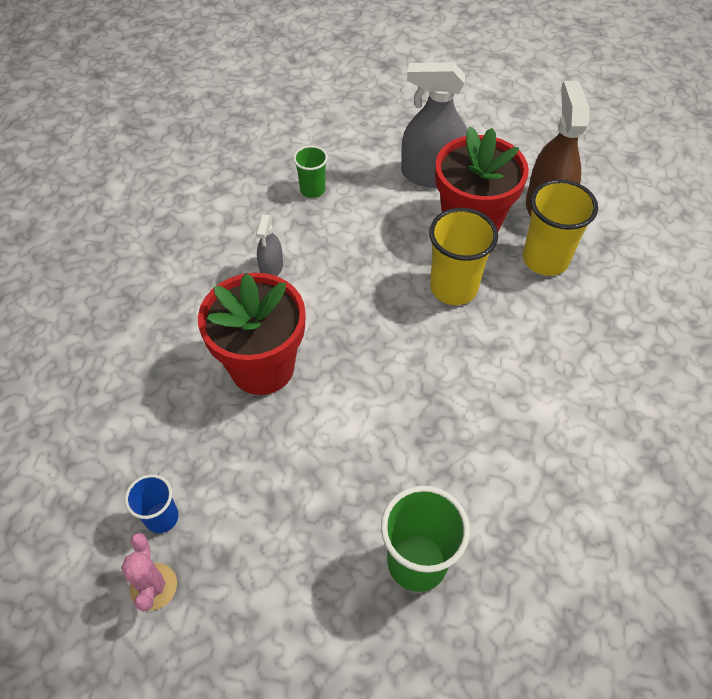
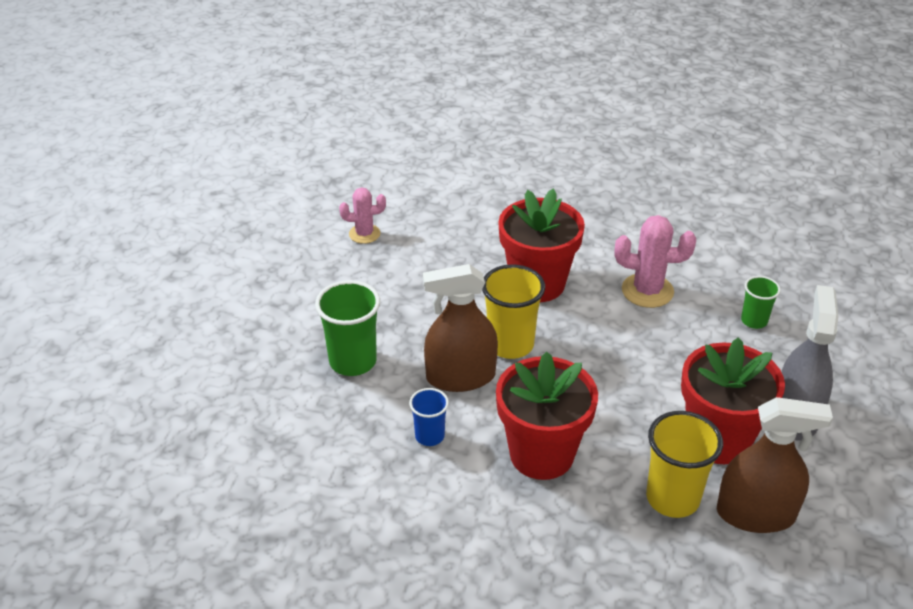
camera: 95 degrees right, 15 degrees down
(162, 517) = (413, 235): blue cup -> blue cup (429, 436)
(271, 267) = (647, 291): grey spray bottle -> pink cactus
(425, 436) = (460, 377): none -> brown spray bottle
(453, 288) = (628, 415): yellow cup -> yellow cup (510, 344)
(520, 356) = (541, 454): none -> red flower pot

